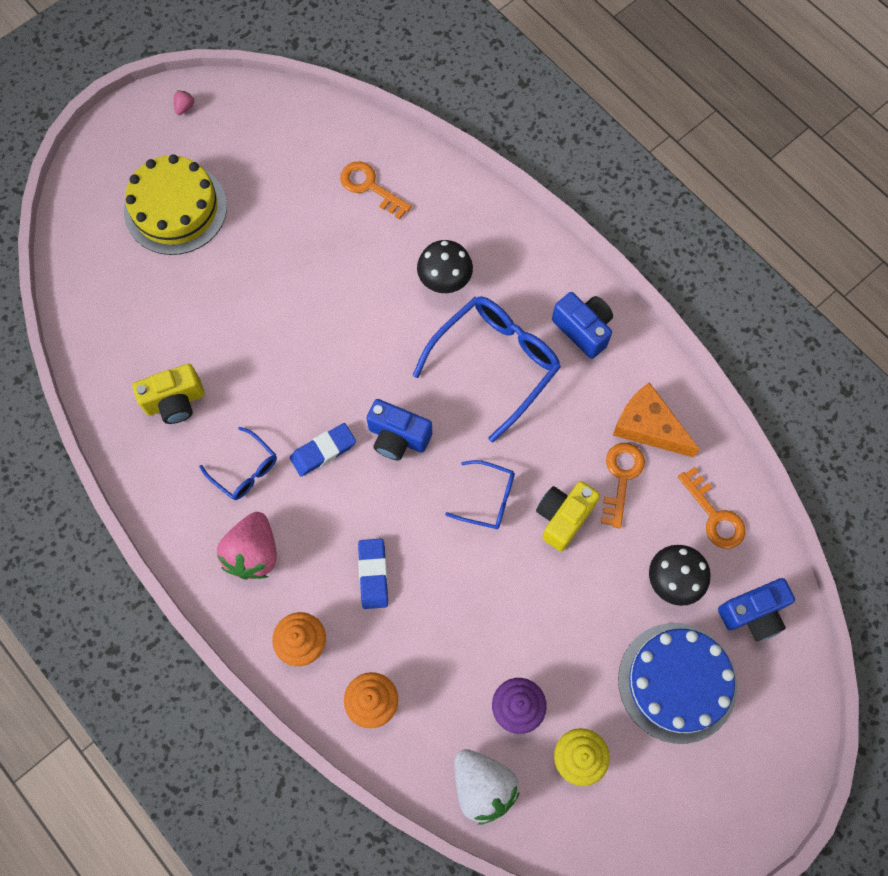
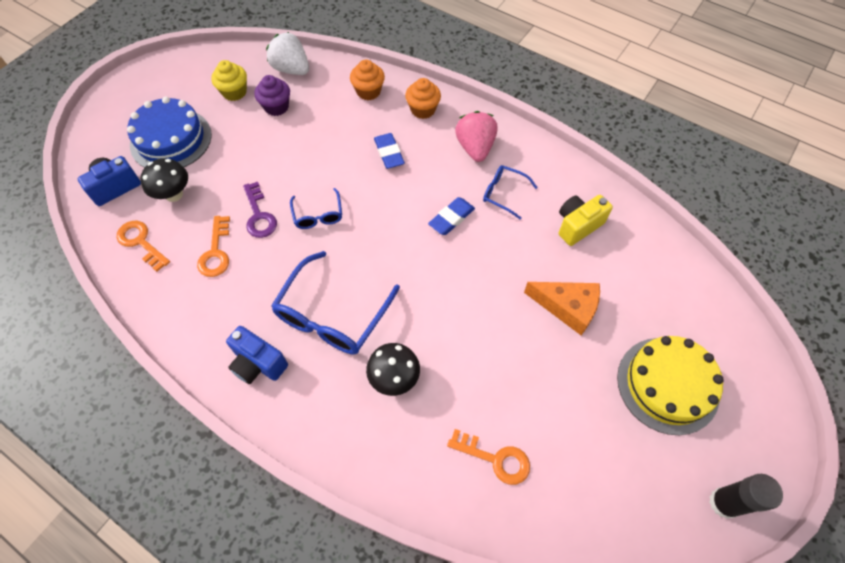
camera: 165 degrees right, 10 degrees down
(185, 107) = (724, 503): pink strawberry -> black glue stick
(398, 437) = (398, 240): blue camera -> none
(488, 499) = (318, 215): blue glasses -> blue glasses turned 105 degrees counterclockwise
(563, 517) = (259, 215): yellow camera -> purple key
(648, 426) = (195, 295): orange cheese -> orange cheese (567, 307)

